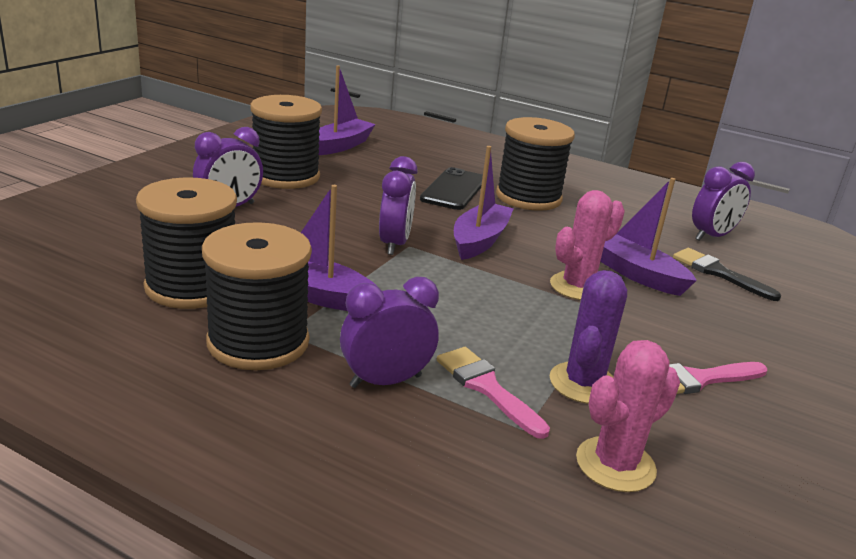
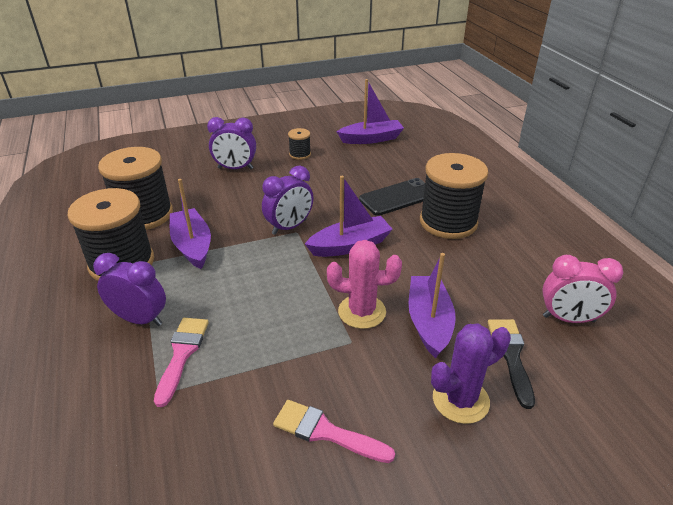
camera: 45 degrees right, 10 degrees up
(285, 176) = (300, 154): black spool -> black spool, size x0.45
(583, 383) = (242, 385): purple cactus -> purple cactus (460, 400)
(615, 464) = (166, 452): pink cactus -> none
(712, 236) = (568, 319): purple clock -> pink clock

